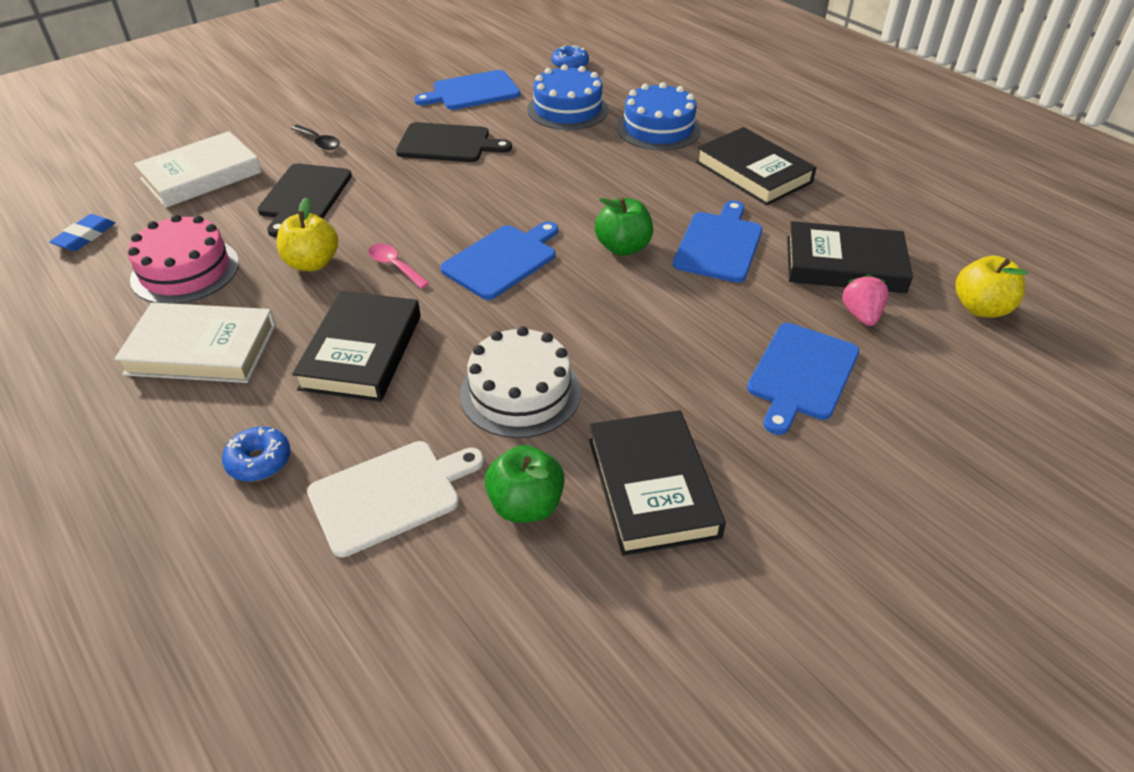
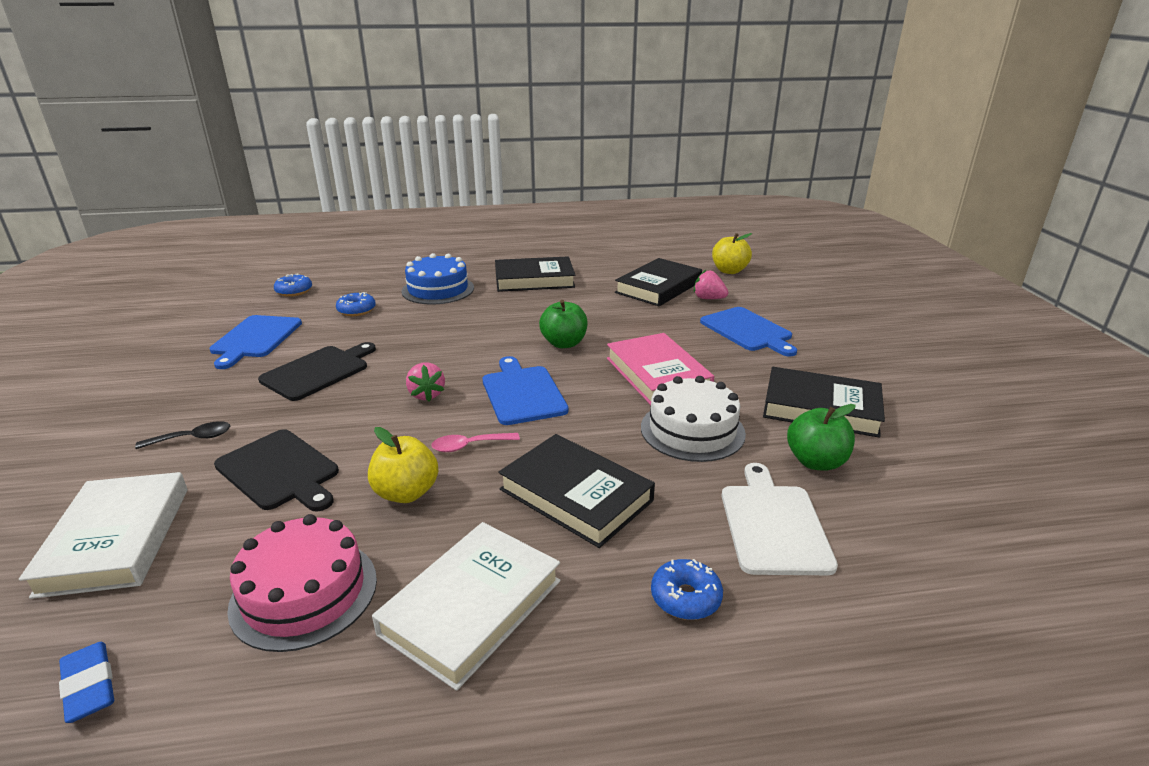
camera: 60 degrees left, 15 degrees down
(456, 210) = (426, 395): none -> pink strawberry
(567, 109) = (356, 310): blue cake -> blue donut
(616, 333) = (657, 374): none -> pink book
(719, 244) = (598, 313): blue cutting board -> none

